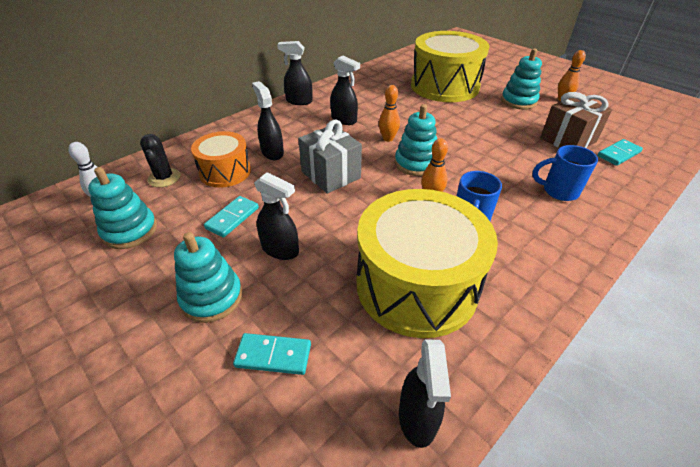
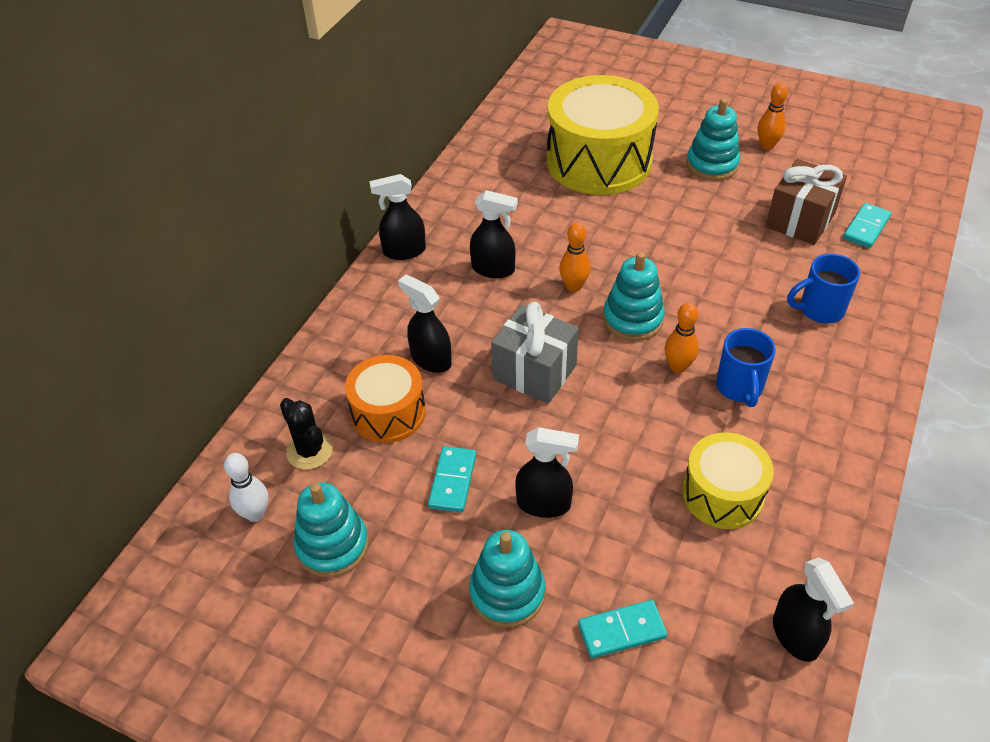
camera: 20 degrees left, 5 degrees up
(416, 285) = (722, 494): yellow drum -> yellow drum, size x0.56

